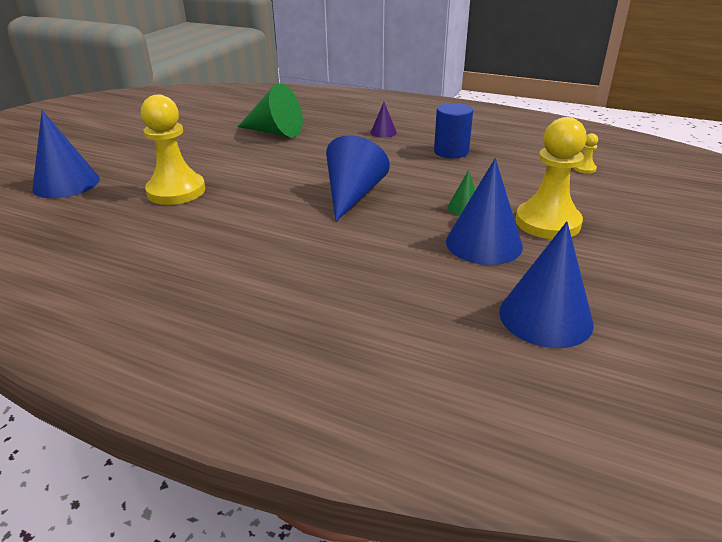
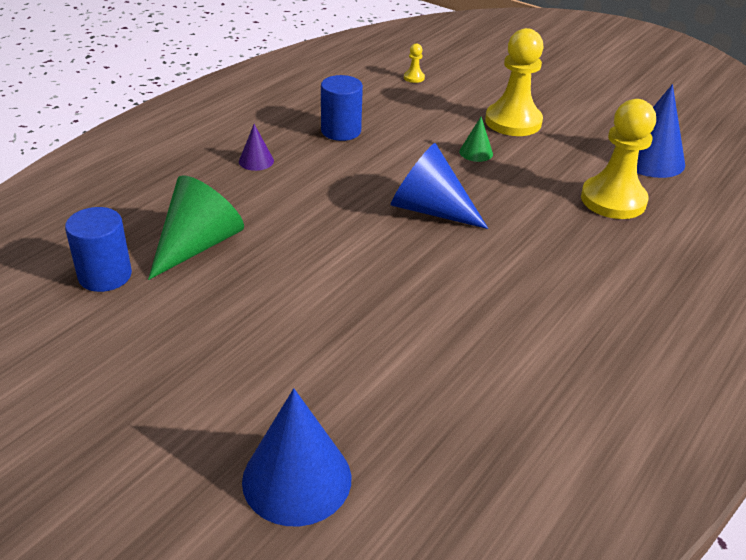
camera: 80 degrees left, 5 degrees up
(176, 191) = (372, 347): yellow pawn -> yellow pawn (613, 200)
(239, 117) = (105, 275): none -> blue cylinder
(483, 243) = (544, 158): blue cone -> none

